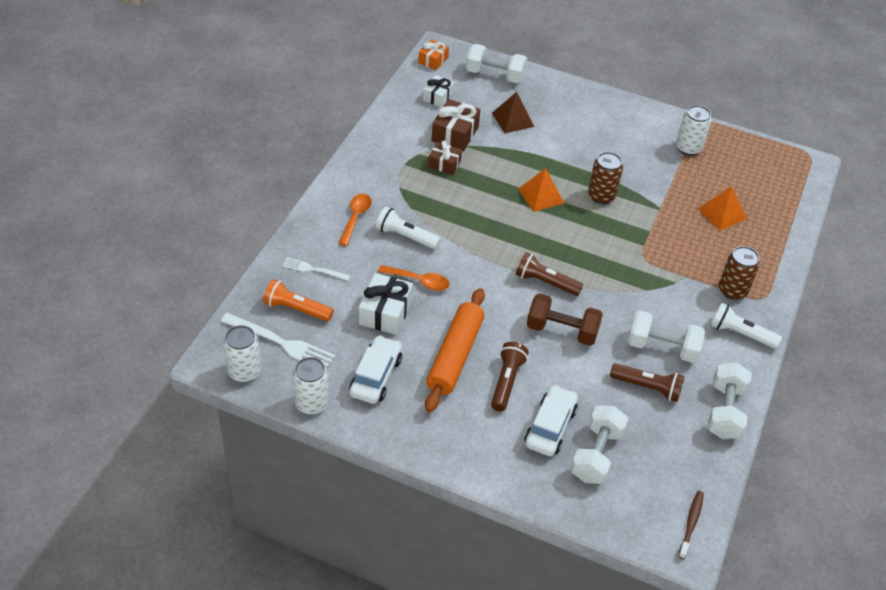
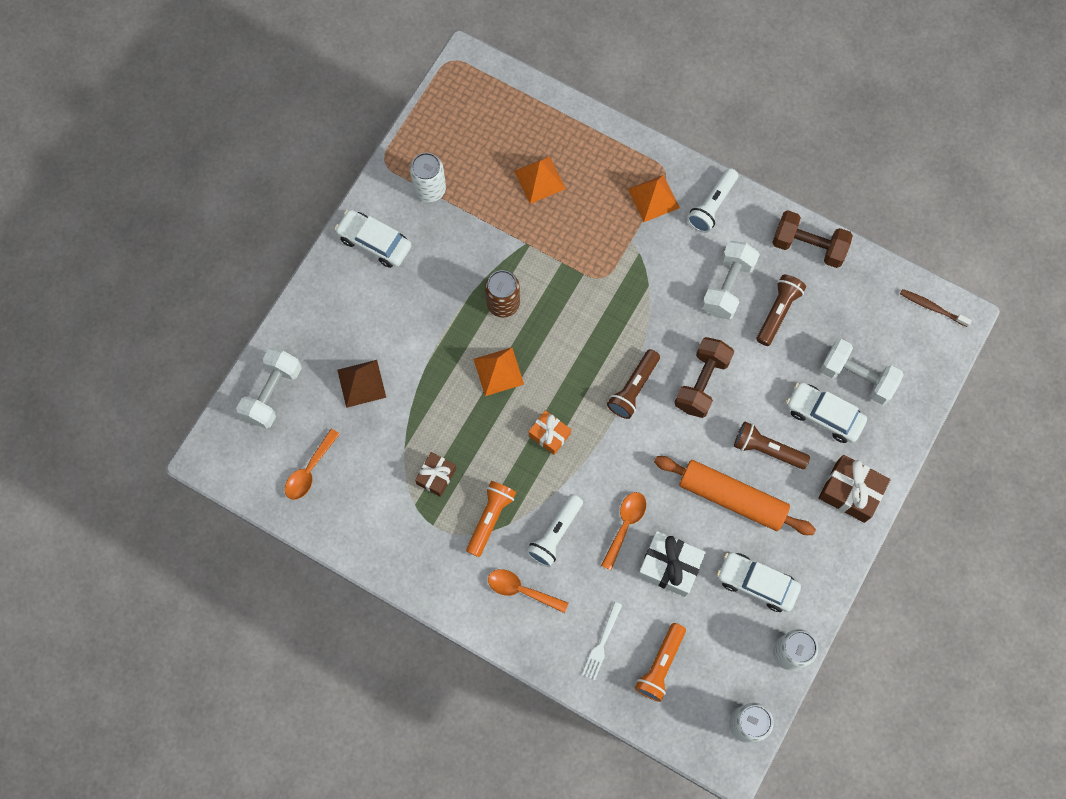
camera: 80 degrees left, 25 degrees up
(282, 343) = (708, 682): white fork -> none
(414, 196) = (490, 518): none -> orange flashlight
(433, 60) = (234, 469): orange gift -> orange gift (549, 435)
(438, 97) = (309, 470): white gift -> orange spoon
(455, 134) = (383, 457): brown gift -> brown gift (850, 492)
(631, 120) = (374, 242): none -> white car
(724, 411) = (808, 246): white dumbbell -> brown dumbbell
(732, 290) = (653, 198): brown can -> orange pyramid

